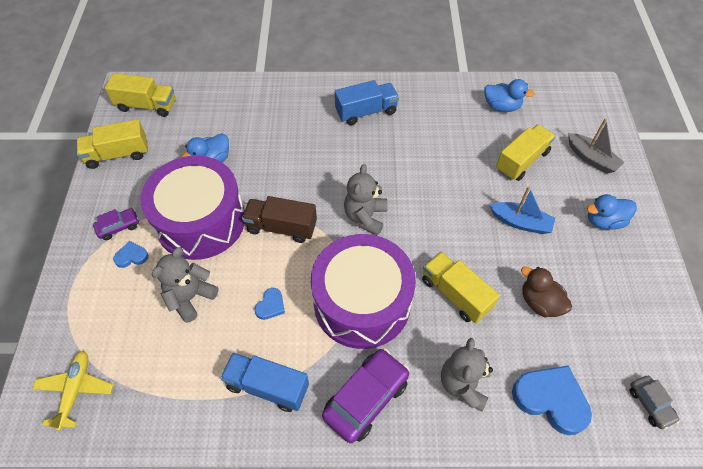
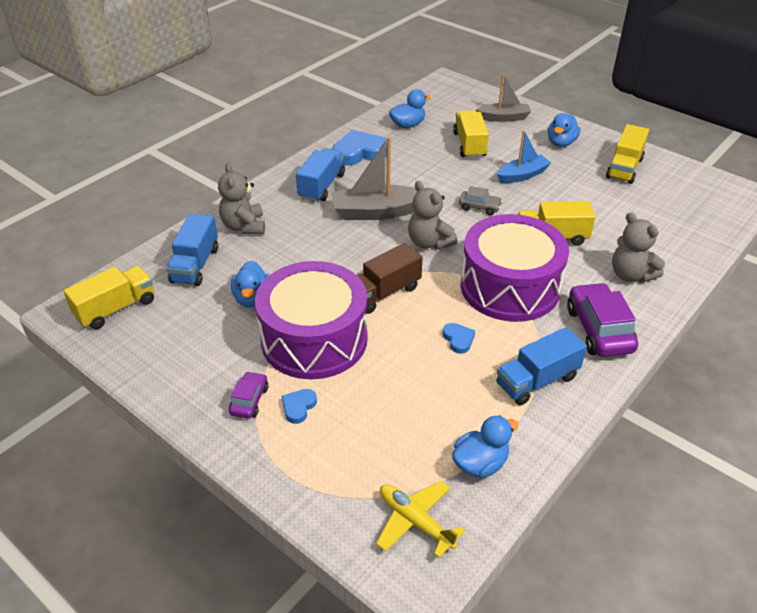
camera: 50 degrees left, 15 degrees down
(117, 154) = (151, 359): yellow truck -> yellow truck (624, 168)
(153, 399) = (480, 463): none -> blue duck
(190, 297) = (394, 387): grey teddy bear -> grey teddy bear (244, 226)
(218, 110) = (195, 265): none -> blue truck
(369, 162) = (377, 212): none -> grey boat
(539, 302) = (597, 205): brown duck -> none
(551, 399) = (677, 243): blue heart -> blue heart (359, 152)
(650, 404) = (715, 206): grey car -> grey car (479, 207)

